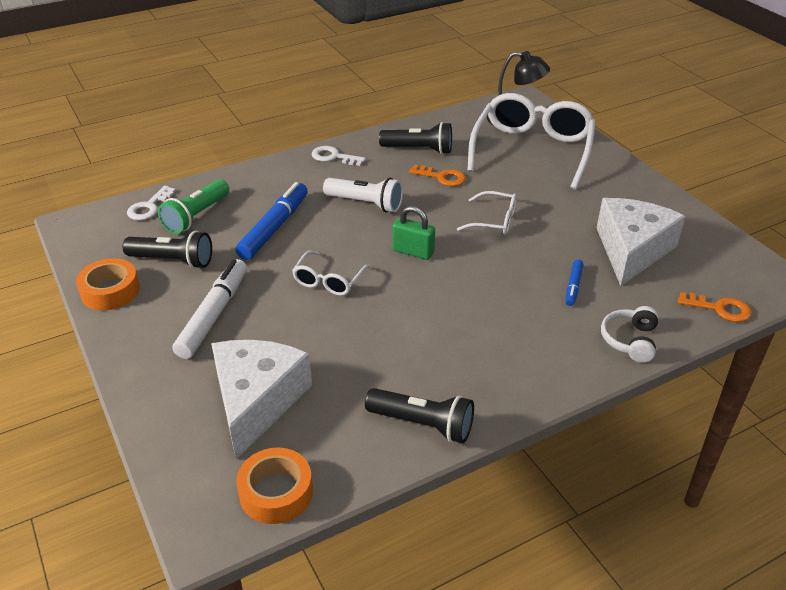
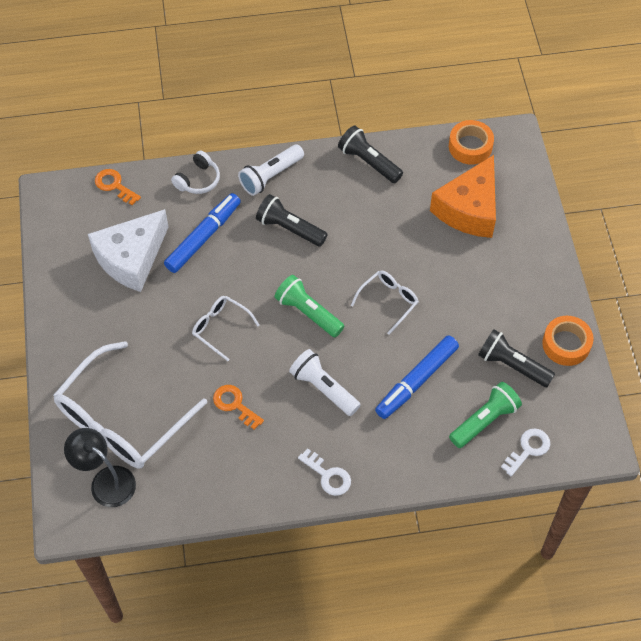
camera: 160 degrees left, 20 degrees up
(213, 315) = (486, 293): white marker -> none
(257, 401) = (469, 209): white cheese -> orange cheese
(413, 252) = (308, 312): green padlock -> green flashlight
(419, 149) = (235, 459): black flashlight -> black flashlight (289, 228)
(544, 369) = (270, 176): none -> white flashlight
(573, 286) = (203, 237): blue marker -> blue marker, size x1.99

